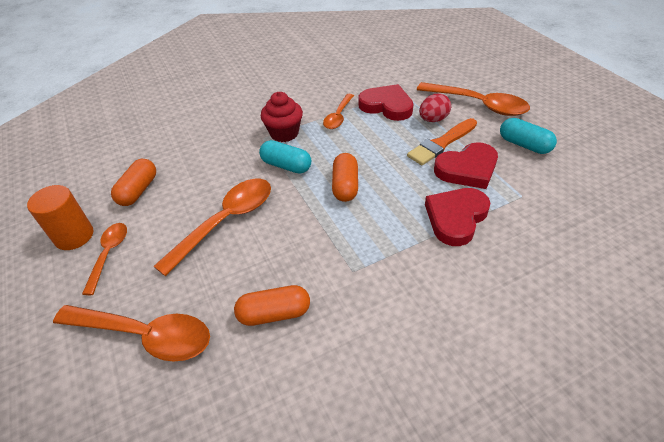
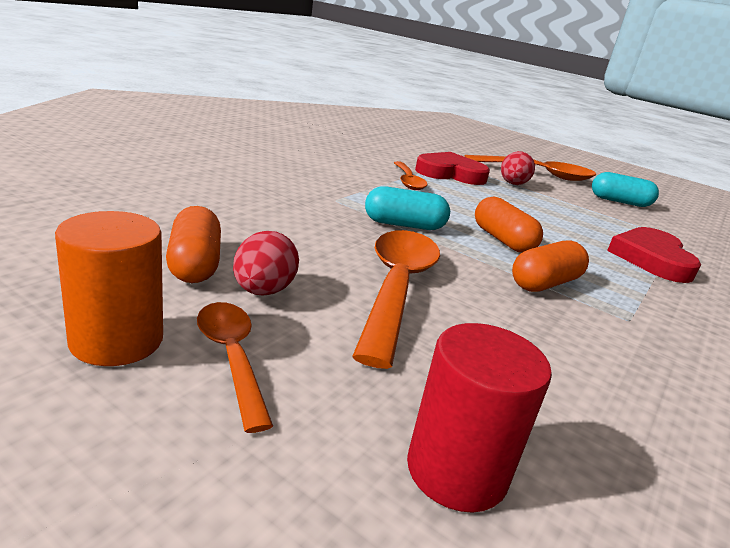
camera: 35 degrees left, 20 degrees down
(145, 335) = (456, 471): orange spoon -> red cylinder
(155, 214) = (263, 291): none -> red egg
(274, 313) = (610, 385): orange capsule -> orange capsule (544, 283)
(284, 133) = (360, 195): red cupcake -> none
(441, 143) = (548, 202): orange brush -> none
(467, 169) = (601, 220): red heart -> none

